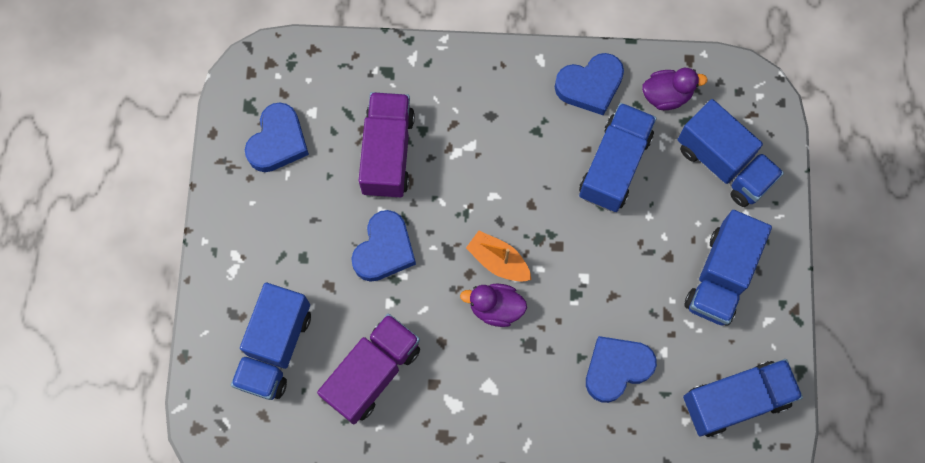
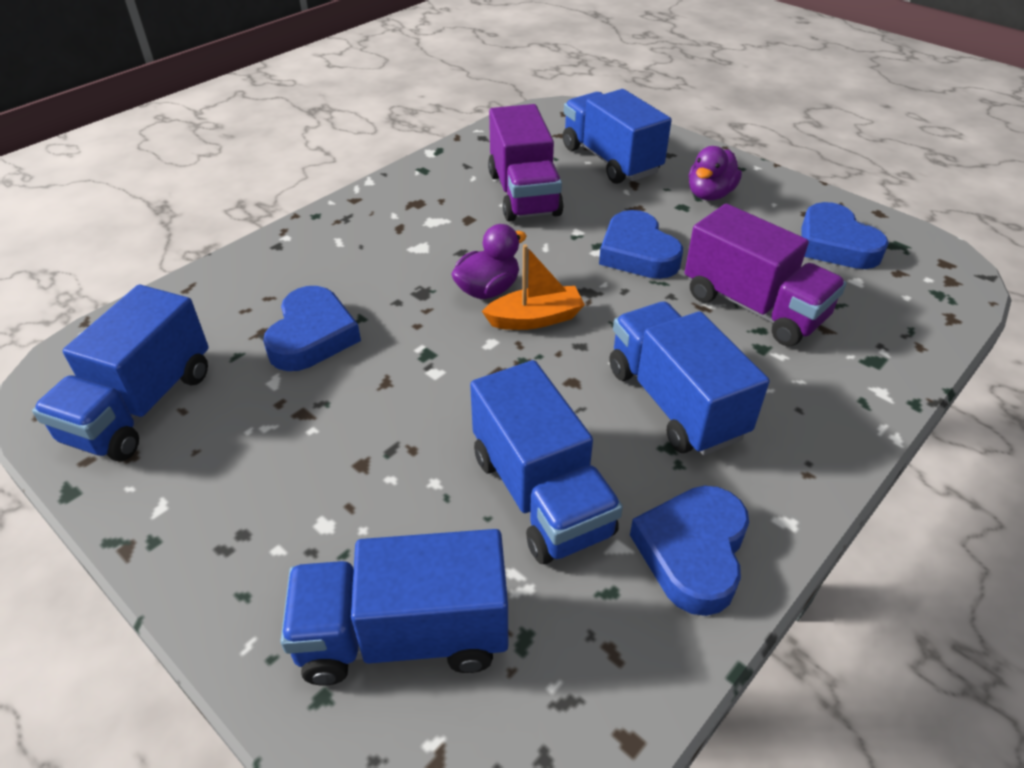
camera: 130 degrees right, 30 degrees down
(666, 95) = (590, 646): purple duck -> purple duck (710, 194)
(721, 276) = (271, 499): blue truck -> blue truck (675, 402)

